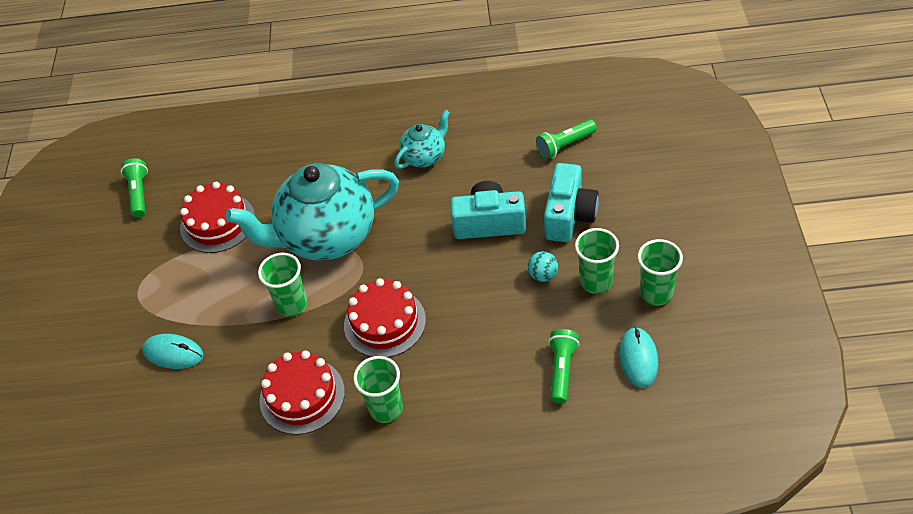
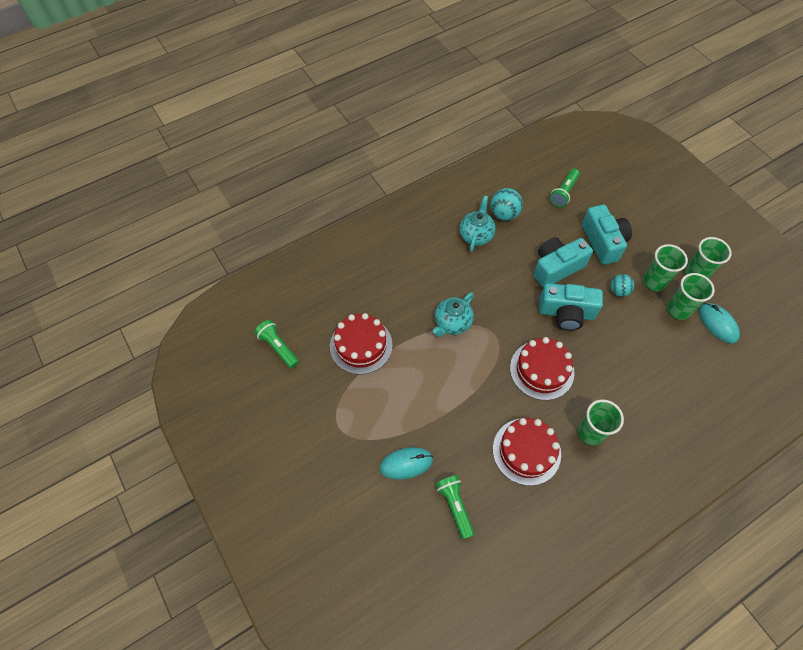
camera: 35 degrees left, 10 degrees up
(292, 305) = (466, 385): green cup -> green cup (678, 310)
(326, 237) = (452, 323): turquoise teapot -> turquoise teapot, size x0.48
(461, 275) = (566, 313): none -> turquoise camera
(474, 145) = (504, 214): none -> turquoise ball
(562, 370) = (679, 352): green flashlight -> green flashlight (455, 506)

